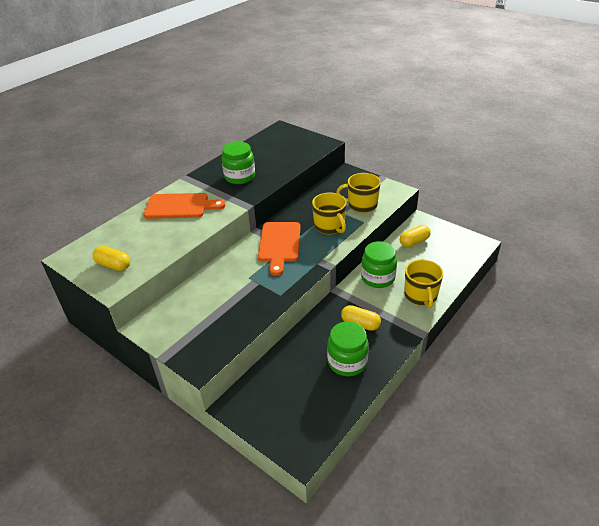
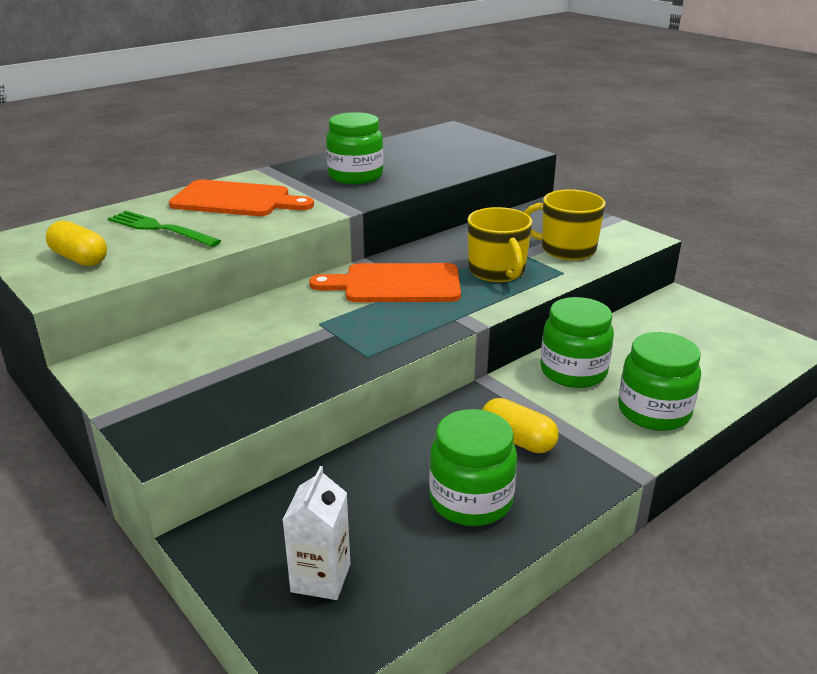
camera: 10 degrees right, 10 degrees down
(146, 235) = (159, 229): none -> green fork
(279, 244) = (396, 284): orange cutting board -> orange cutting board turned 75 degrees clockwise
(291, 415) = (321, 578): none -> white carton
(414, 242) = (658, 327): yellow capsule -> none
(421, 296) = (653, 412): yellow mug -> green jar

